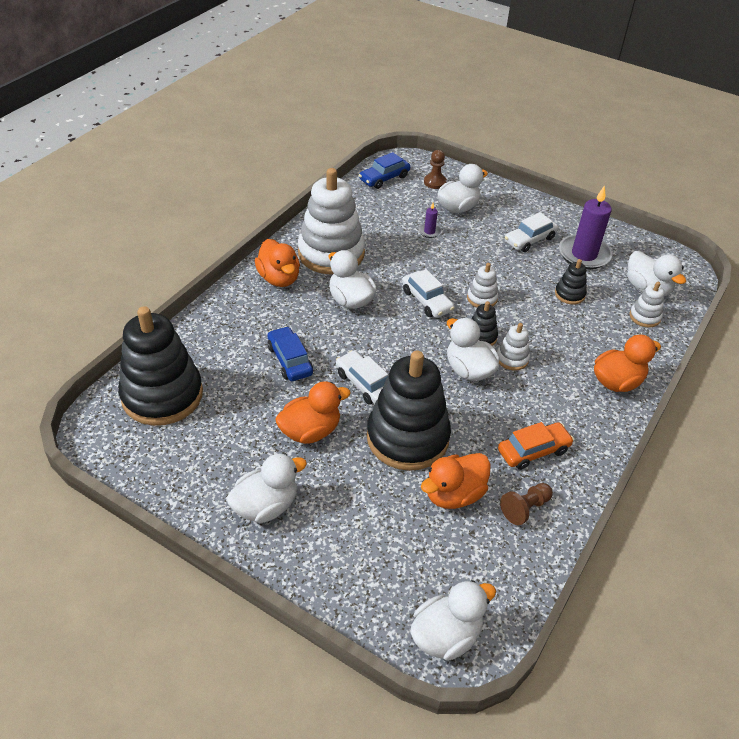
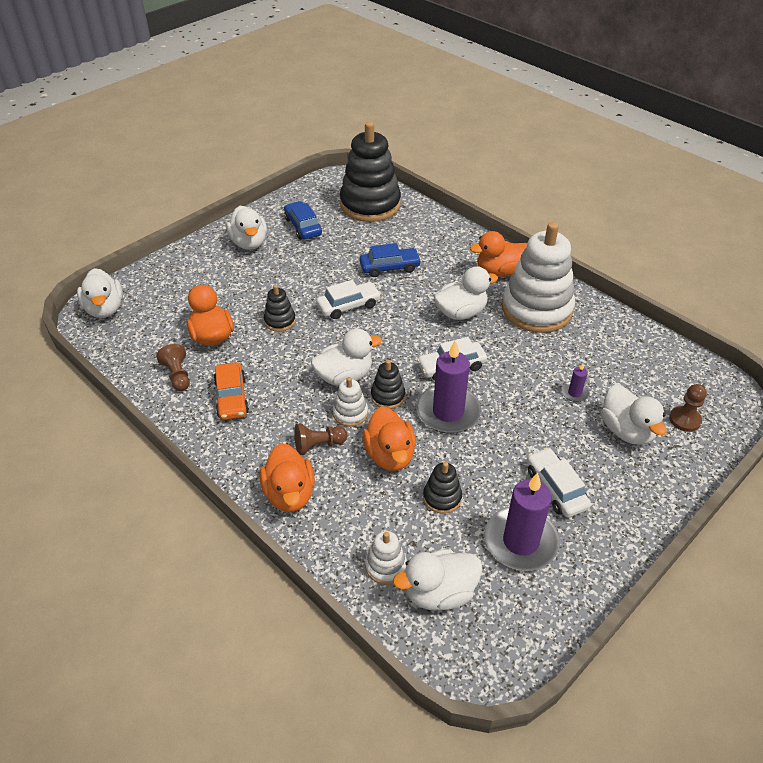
camera: 105 degrees right, 0 degrees up
(310, 431) = (308, 270): orange duck -> orange duck (390, 455)
(384, 178) = (687, 373): blue car -> blue car (303, 226)
(407, 438) = (280, 321): black stacking toy -> black stacking toy, size x0.44
(482, 298) = (448, 412): white stacking toy -> purple candle
(558, 373) = (318, 445): none -> brown pawn

